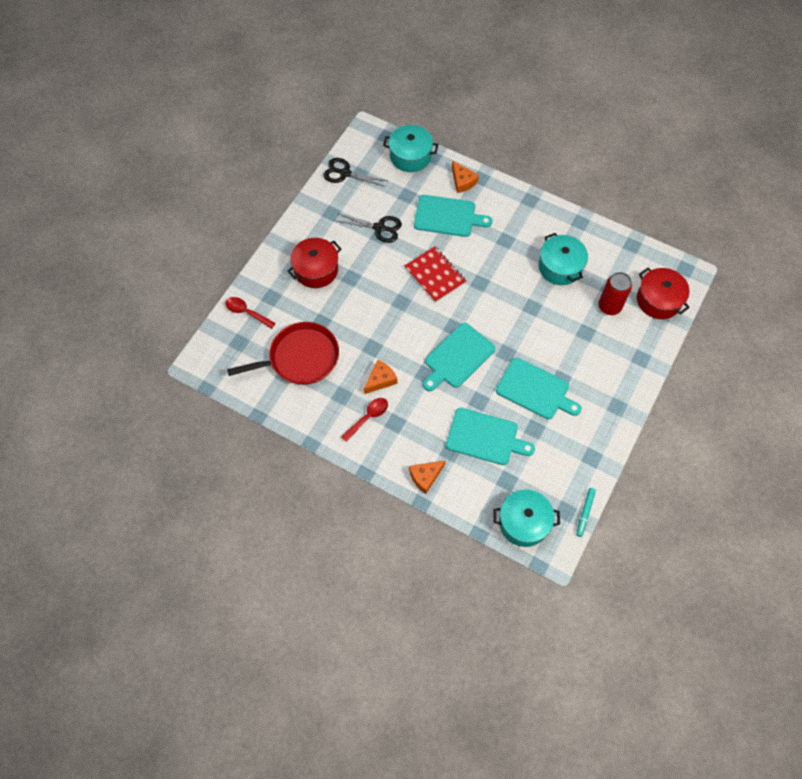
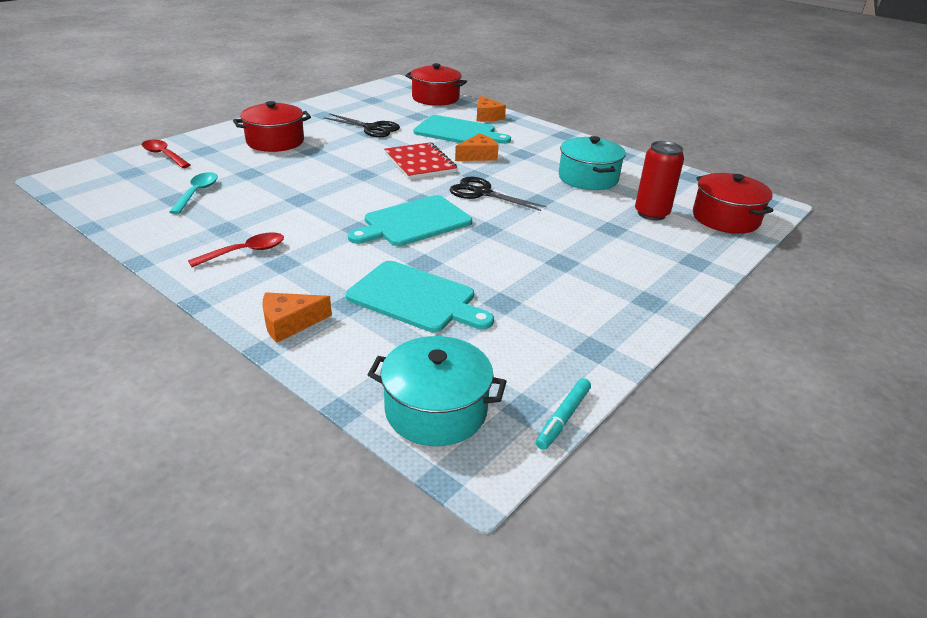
camera: 10 degrees right, 30 degrees down
(300, 358) = (197, 193): red pan -> turquoise spoon
(345, 173) = (357, 98): black scissors -> black scissors (482, 193)
(380, 380) = (291, 224): orange cheese -> orange cheese (478, 156)
(410, 156) = (435, 98): turquoise pot -> red pot
(535, 390) = (518, 266): turquoise cutting board -> none

